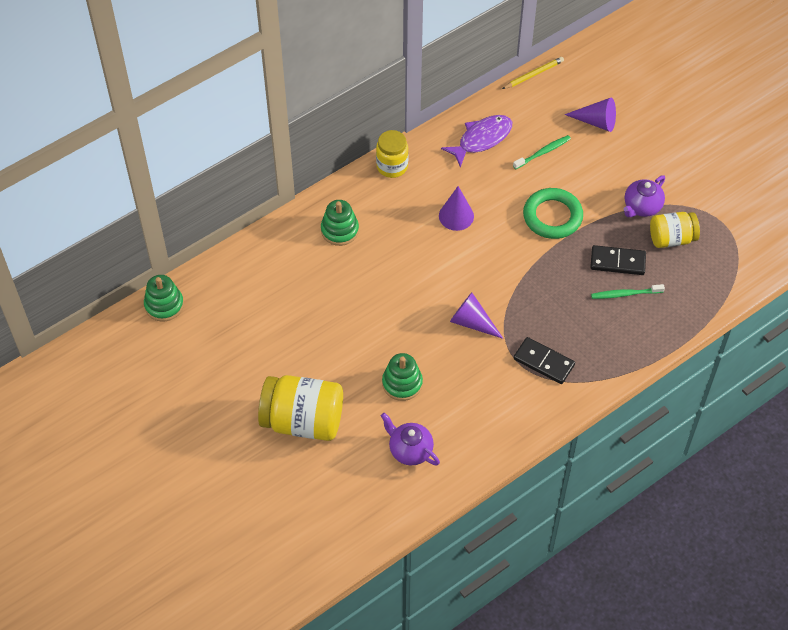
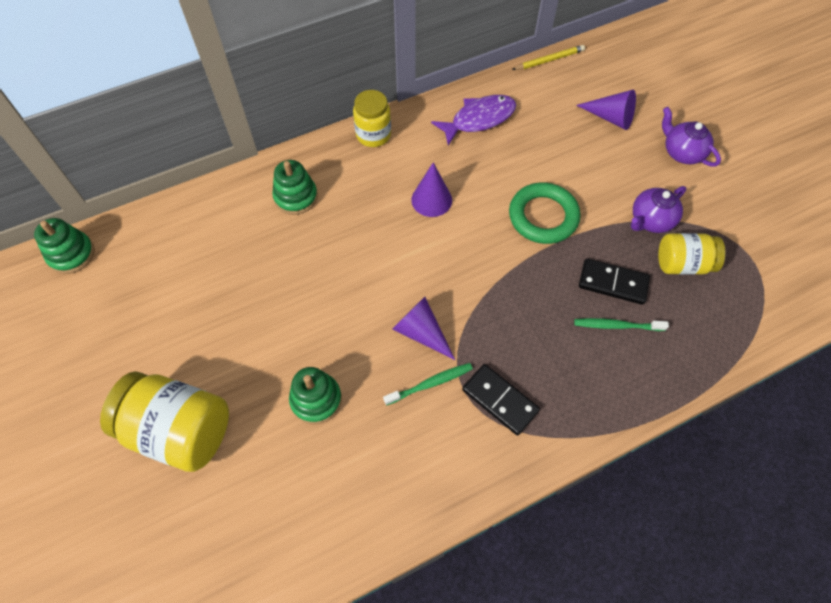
camera: 10 degrees right, 5 degrees up
(410, 450) = (301, 497): purple teapot -> purple teapot (682, 152)
(543, 152) = (545, 142): green toothbrush -> green toothbrush (430, 383)

